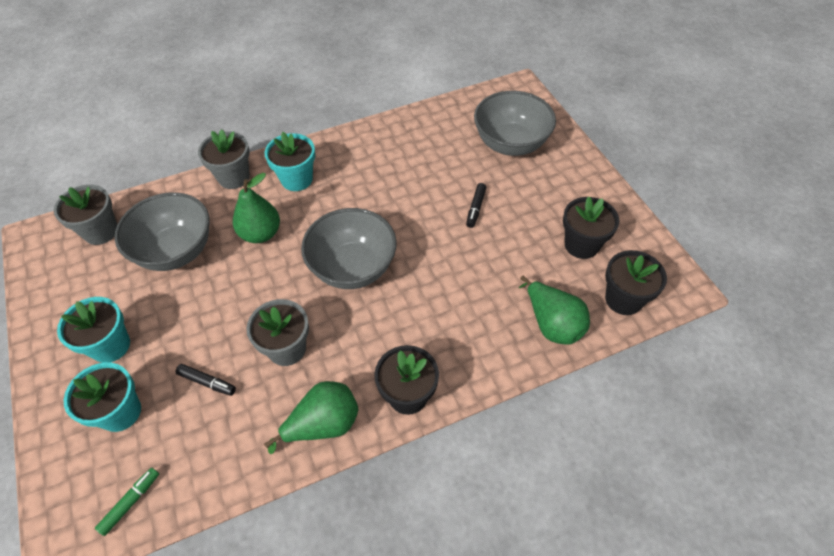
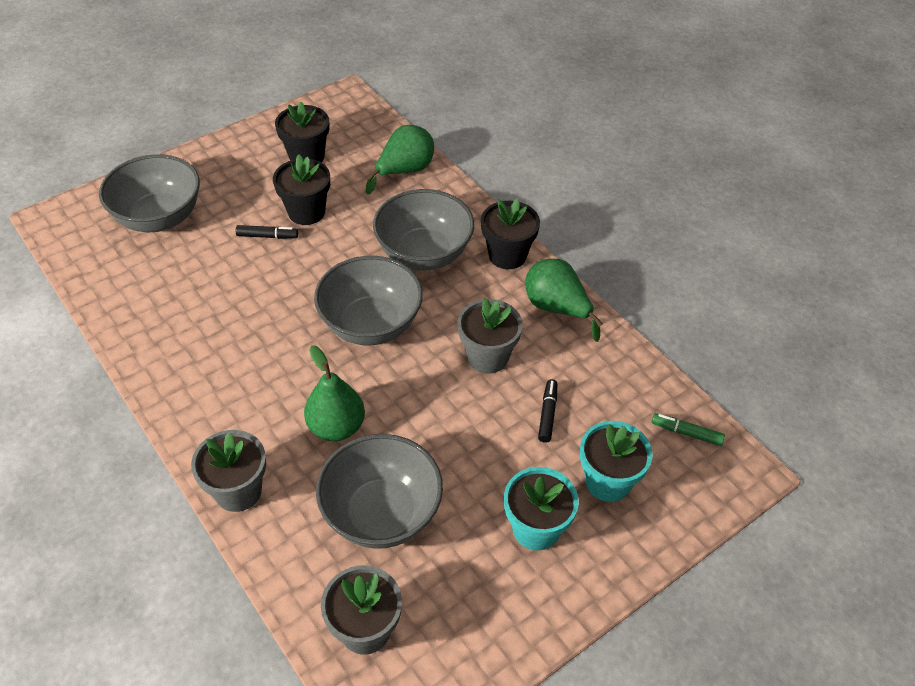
camera: 105 degrees left, 5 degrees down
(297, 179) = (236, 414): turquoise flower pot -> none
(427, 321) = (424, 254): none -> grey bowl
(623, 299) = (366, 130): black flower pot -> black flower pot (306, 212)

